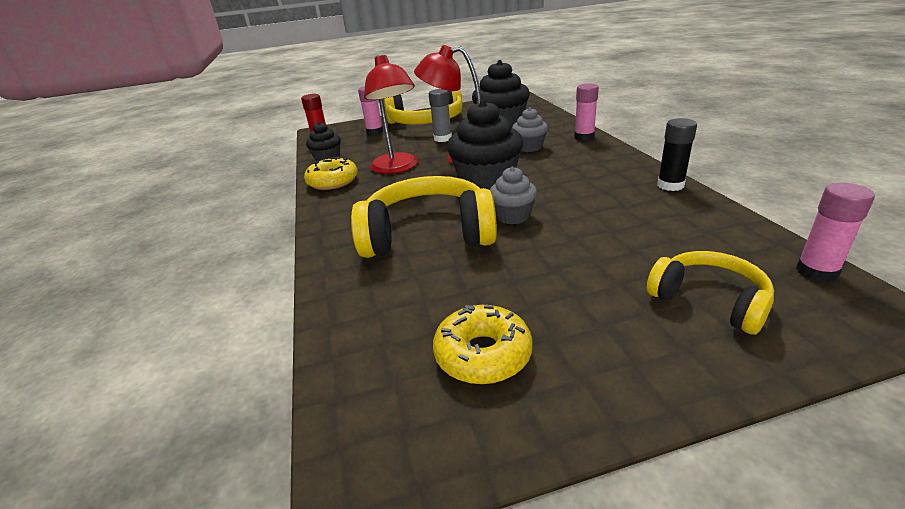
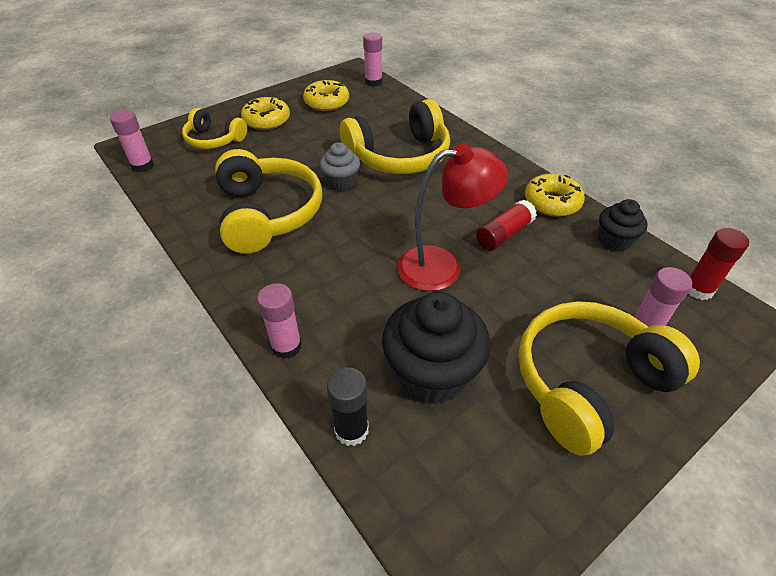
camera: 155 degrees right, 15 degrees up
(349, 401) = (373, 82): none -> pink glue stick
(397, 168) = (504, 234): red lamp -> red glue stick
(442, 138) = (504, 317): grey glue stick -> none
(486, 183) = (383, 220): black cupcake -> none
(529, 147) = (361, 303): grey cupcake -> none
(601, 198) = (267, 214): none -> yellow headphones
(613, 328) = (266, 120): none -> yellow donut
(670, 185) = (199, 240): black glue stick -> black glue stick (351, 430)

